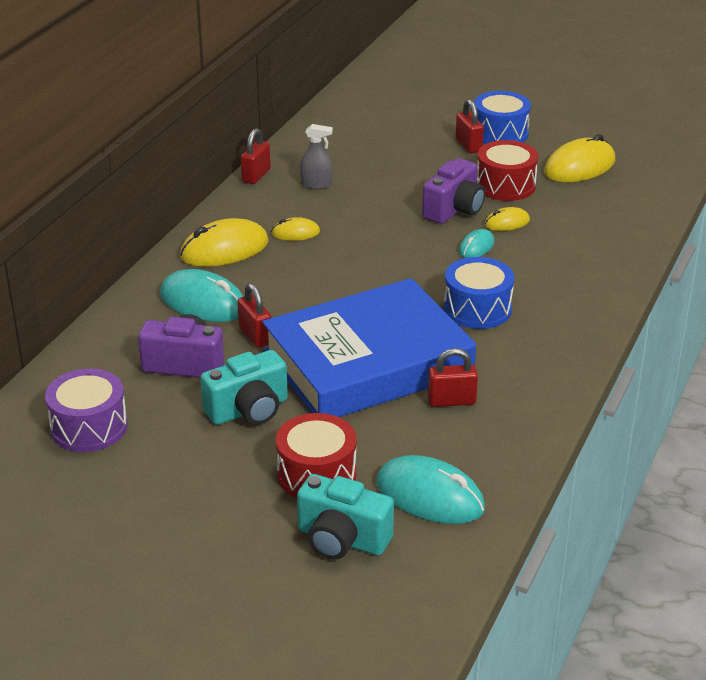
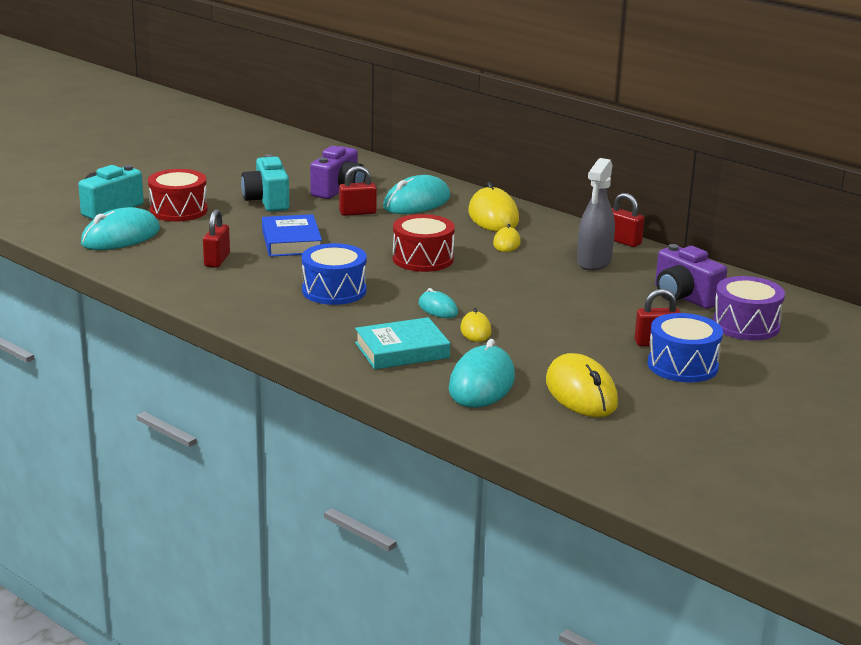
camera: 105 degrees right, 10 degrees down
(89, 427) = (289, 161): purple drum -> purple drum (746, 325)
(316, 185) = (594, 262): grey spray bottle -> grey spray bottle, size x1.59
(368, 362) = (291, 242): blue book -> blue book, size x0.48
(454, 209) = (515, 311): purple camera -> purple camera (684, 297)
(505, 185) = (554, 344): red drum -> red drum (423, 259)
(574, 251) = (402, 350): none -> turquoise book
(601, 207) = (481, 384): none -> turquoise mouse

